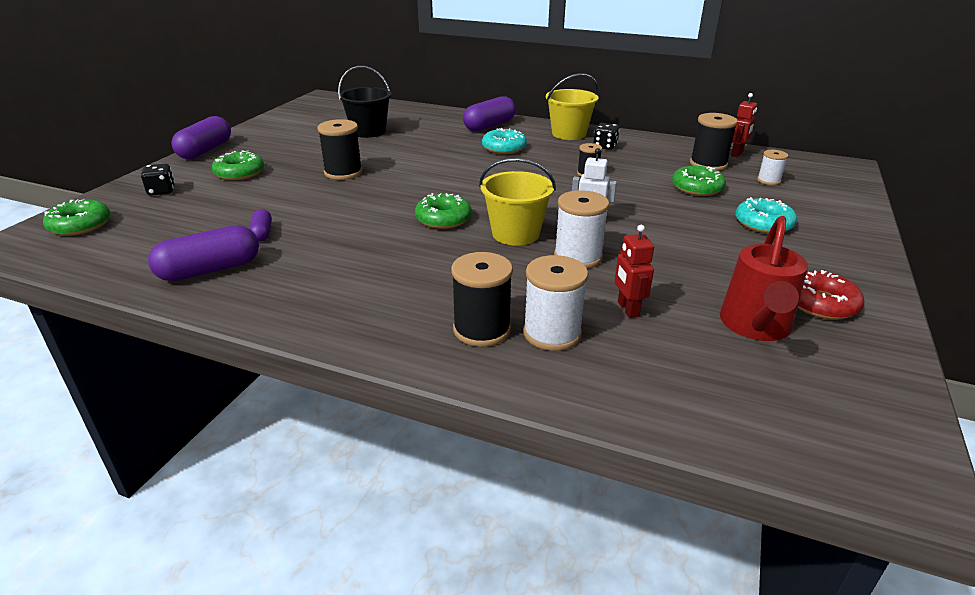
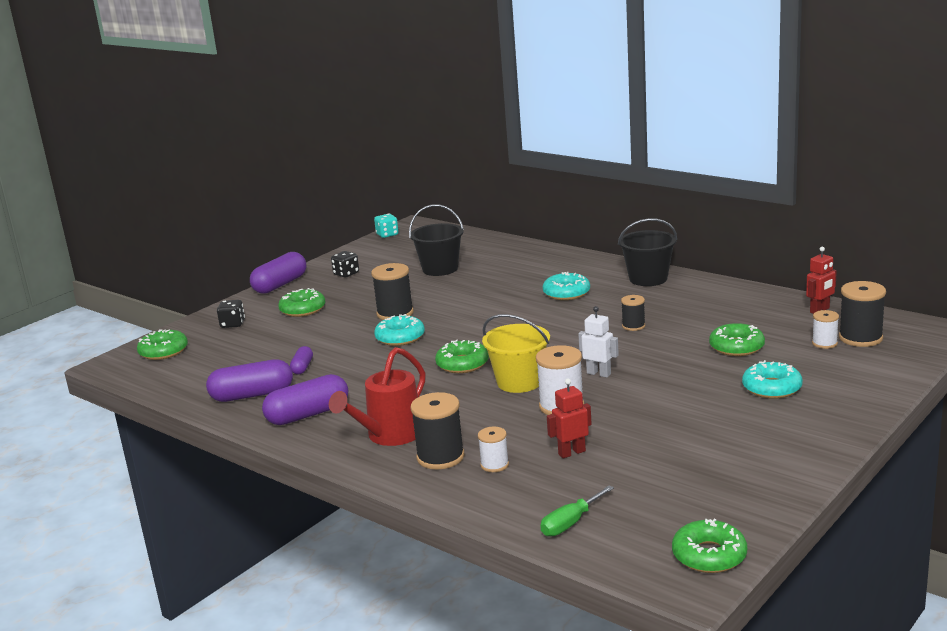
camera: 20 degrees right, 10 degrees down
(301, 105) = (387, 235): none -> turquoise dice
(360, 195) = (400, 337): none -> turquoise donut
(489, 126) = (568, 266): purple capsule -> purple capsule (308, 415)
(552, 333) = (494, 465): white spool -> white spool, size x0.58
(569, 134) = (648, 279): yellow bucket -> black bucket
(605, 146) = (676, 296): black dice -> black dice (346, 274)
(627, 309) = (571, 452): red robot -> red robot turned 60 degrees clockwise
(696, 404) = (570, 523): none -> green screwdriver
(708, 164) = (774, 321): black spool -> black spool (860, 338)
(755, 327) = (672, 476): red watering can -> red watering can (389, 436)
(821, 304) = (752, 463): red donut -> none
(889, 430) = (709, 555): none -> green donut

